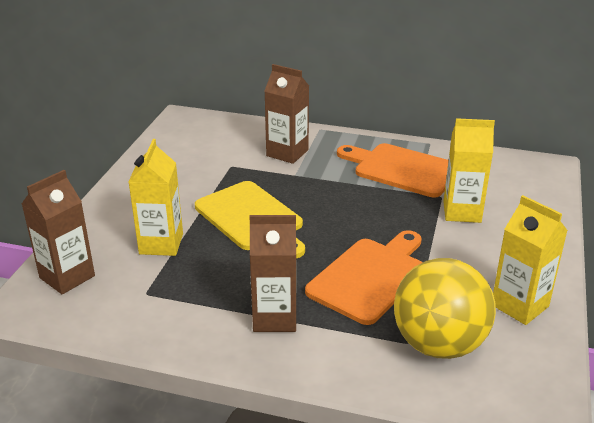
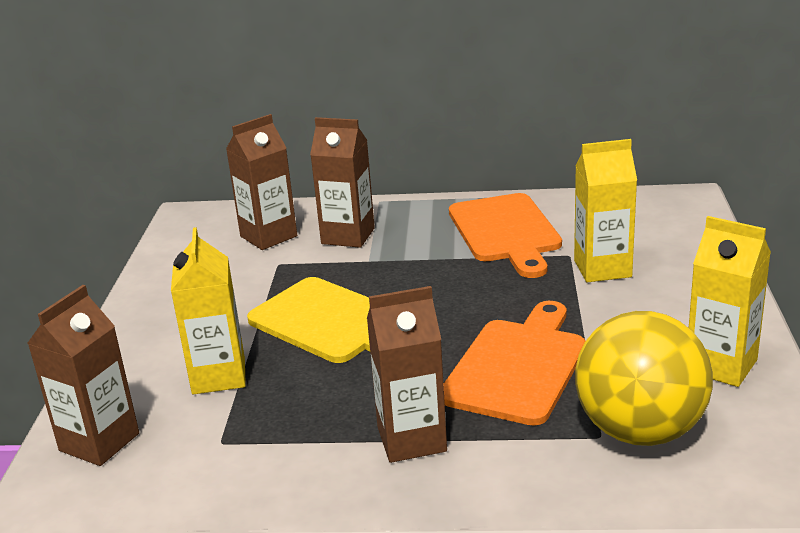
camera: 10 degrees left, 5 degrees down
(232, 143) = (268, 236): none -> brown carton
(402, 169) = (505, 232): orange cutting board -> orange cutting board turned 120 degrees counterclockwise

